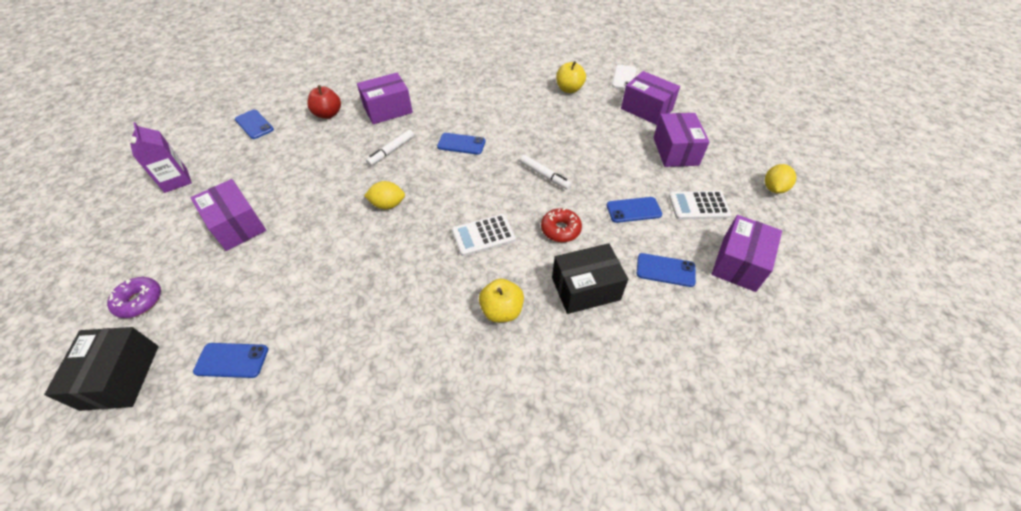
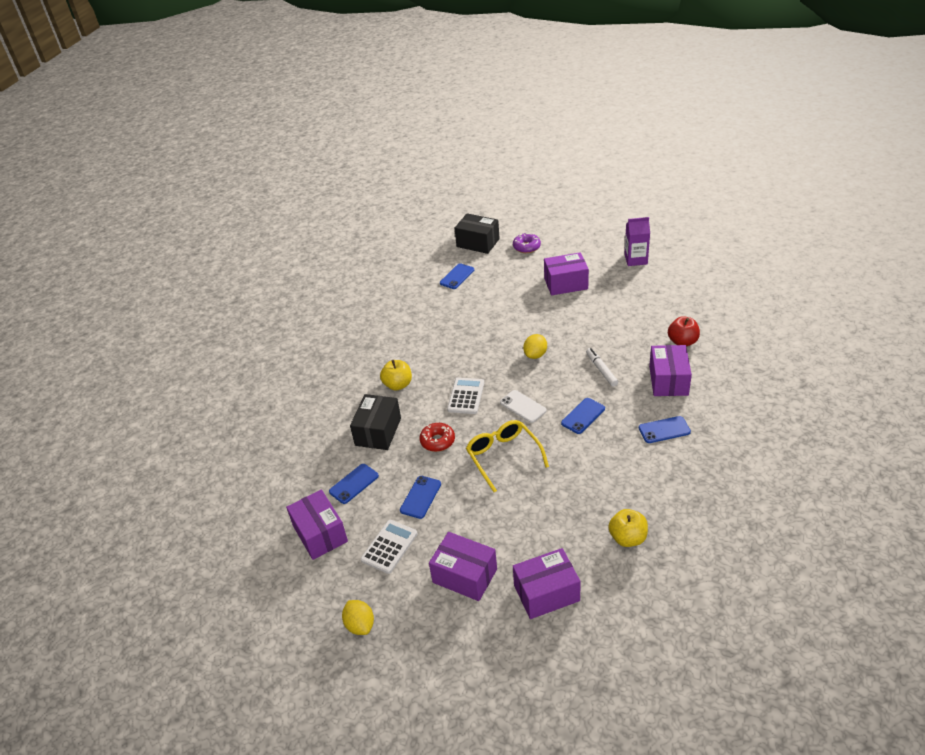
camera: 125 degrees right, 10 degrees down
(254, 124) = (690, 299): blue phone -> blue phone (664, 430)
(544, 175) = (503, 456): white marker -> yellow glasses
(624, 77) = (623, 609): white phone -> white phone (523, 406)

